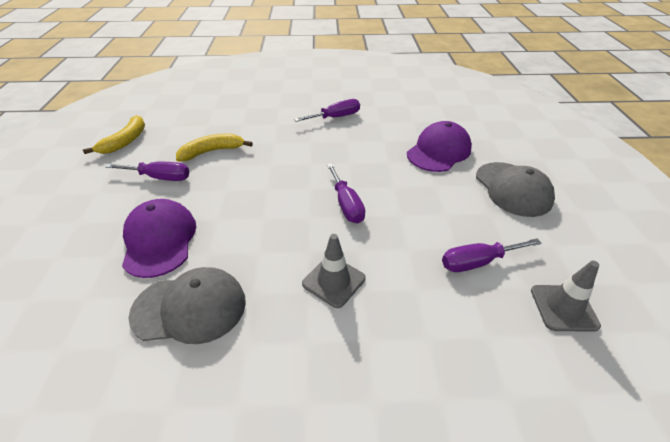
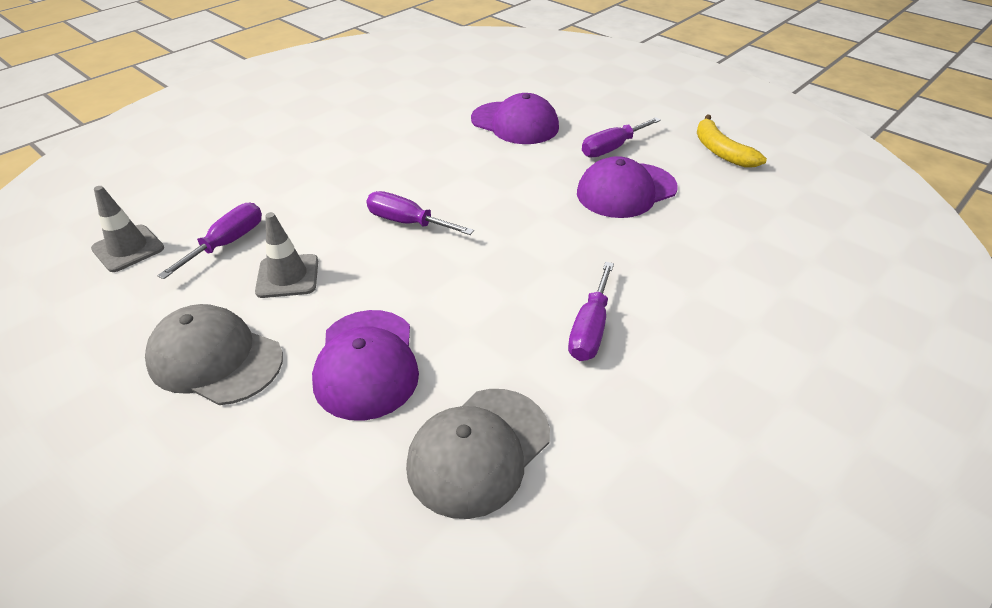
camera: 135 degrees right, 0 degrees up
(190, 308) = (427, 114): grey cap -> grey cap (479, 451)
(212, 151) = (626, 190): yellow banana -> purple cap
(334, 281) = (348, 169): grey traffic cone -> grey traffic cone (287, 276)

